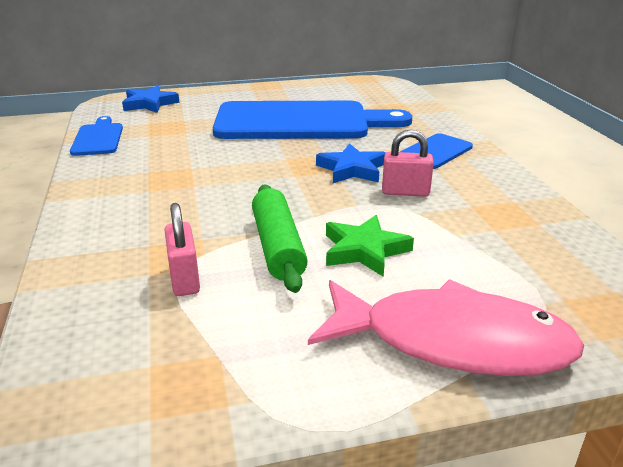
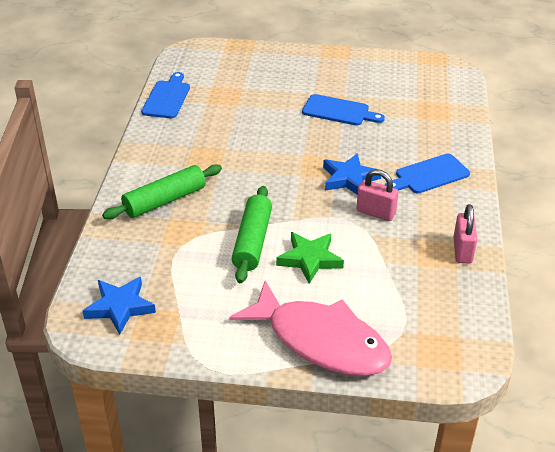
camera: 20 degrees right, 10 degrees up
(135, 227) = (165, 200): none -> green rolling pin
(149, 104) = (222, 60): blue star -> blue star (120, 307)
(184, 279) = (181, 253): pink padlock -> pink padlock (462, 250)
(300, 122) = (339, 111): blue cutting board -> blue cutting board, size x0.46

